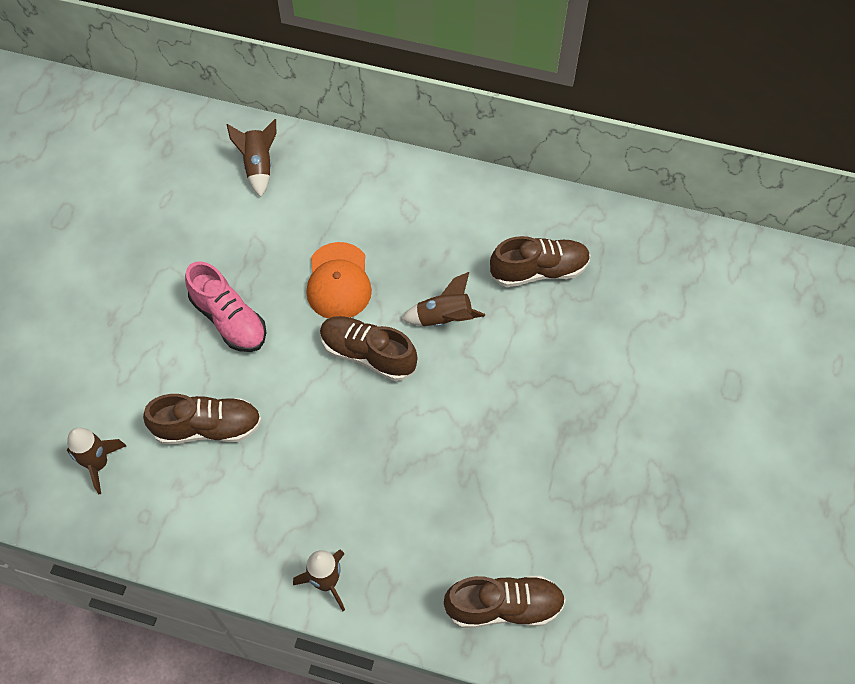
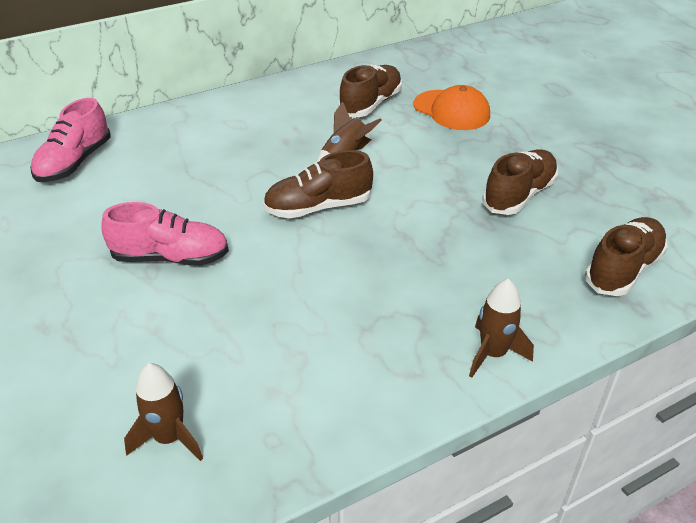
camera: 45 degrees left, 20 degrees down
(208, 428) = (248, 334): brown shoe -> brown shoe (519, 195)
(258, 167) = (74, 162): brown rocket -> pink shoe
(338, 281) = (236, 184): orange cap -> orange cap (451, 110)

